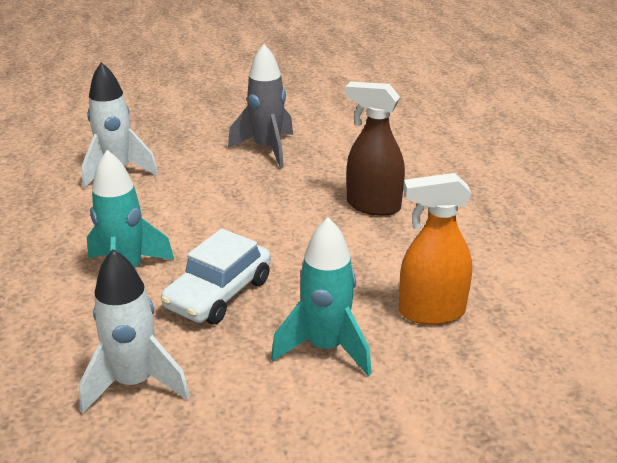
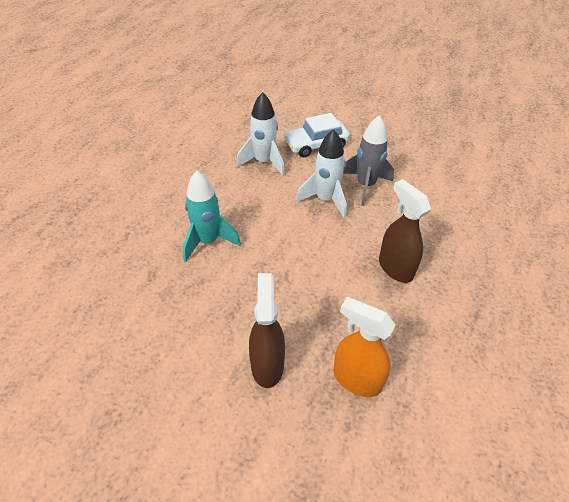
camera: 35 degrees right, 15 degrees up
(135, 383) = (150, 323): white rocket -> white rocket (325, 200)
(218, 293) = (243, 285): white car -> white car (316, 145)
(325, 348) = (267, 365): turquoise rocket -> brown spray bottle

